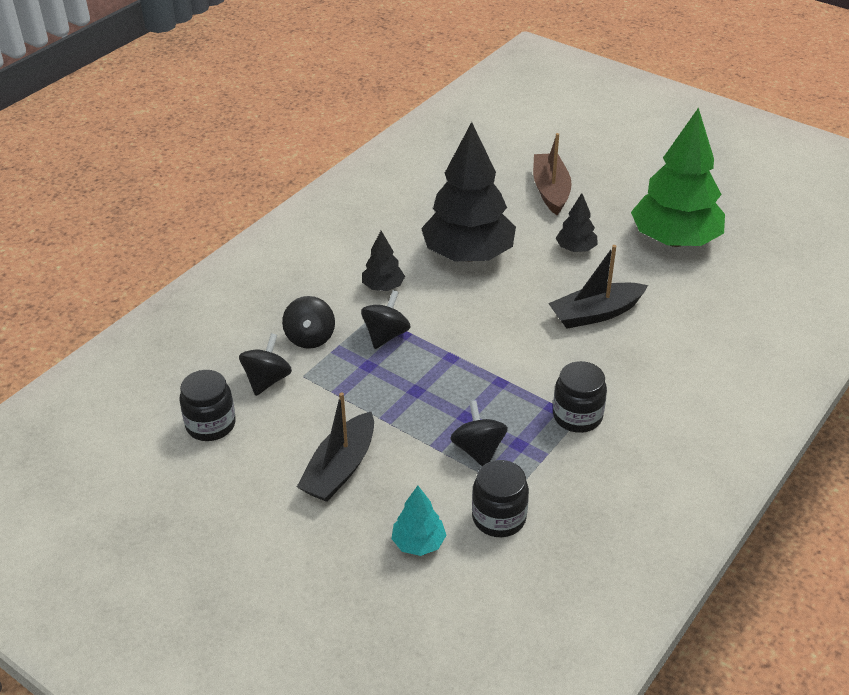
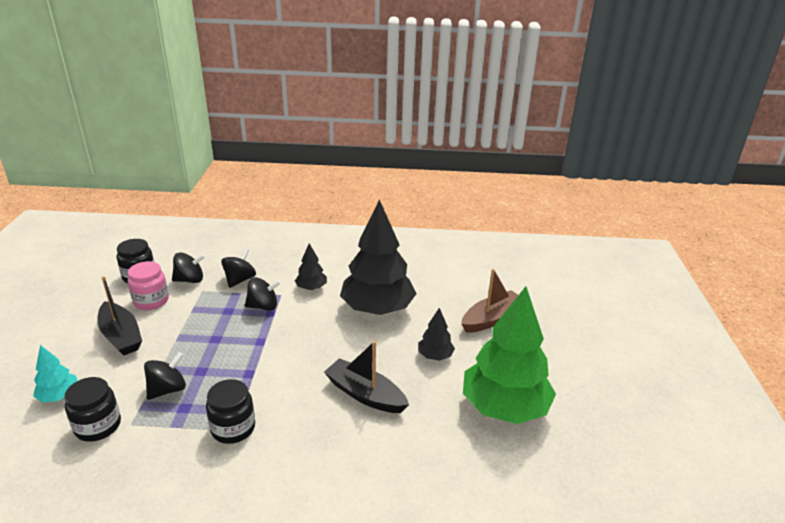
camera: 55 degrees right, 10 degrees down
(284, 426) = (151, 301): none -> pink jar
(310, 337) = (240, 280): black spinning top -> black spinning top turned 150 degrees clockwise
(340, 468) = (121, 336): black boat -> black boat turned 120 degrees counterclockwise

